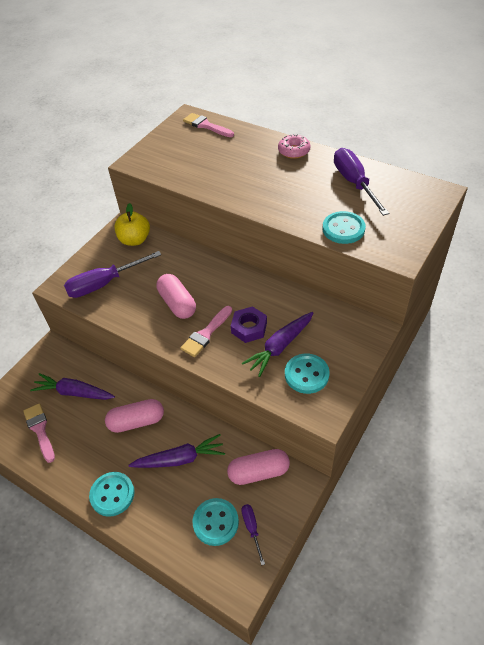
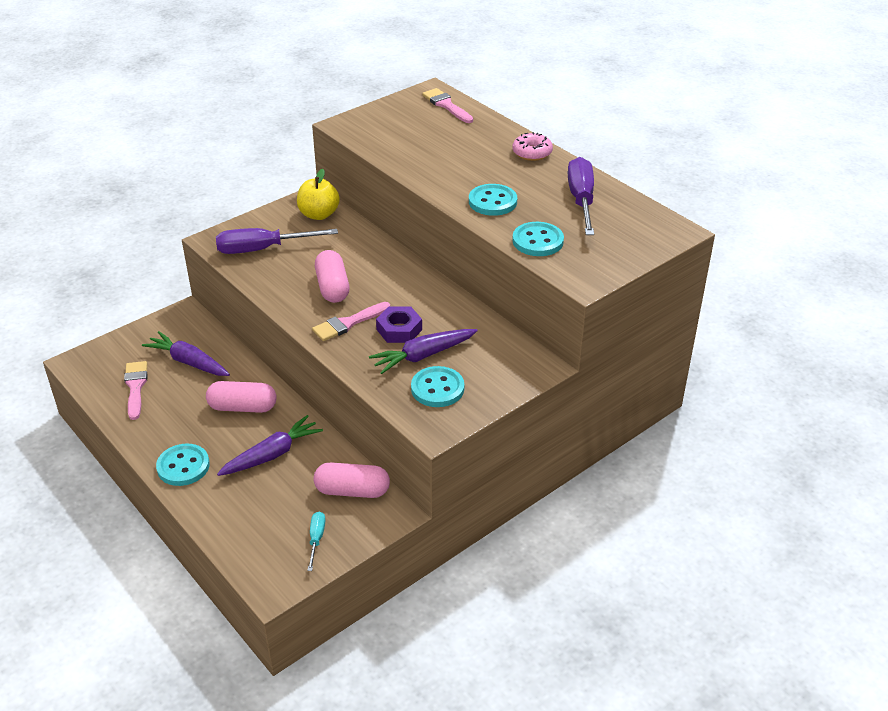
camera: 15 degrees right, 10 degrees down
(180, 459) = (272, 454): purple carrot -> purple carrot turned 45 degrees counterclockwise
(215, 522) = (280, 522): turquoise button -> turquoise button (492, 202)
(252, 529) = (316, 539): purple screwdriver -> turquoise screwdriver

